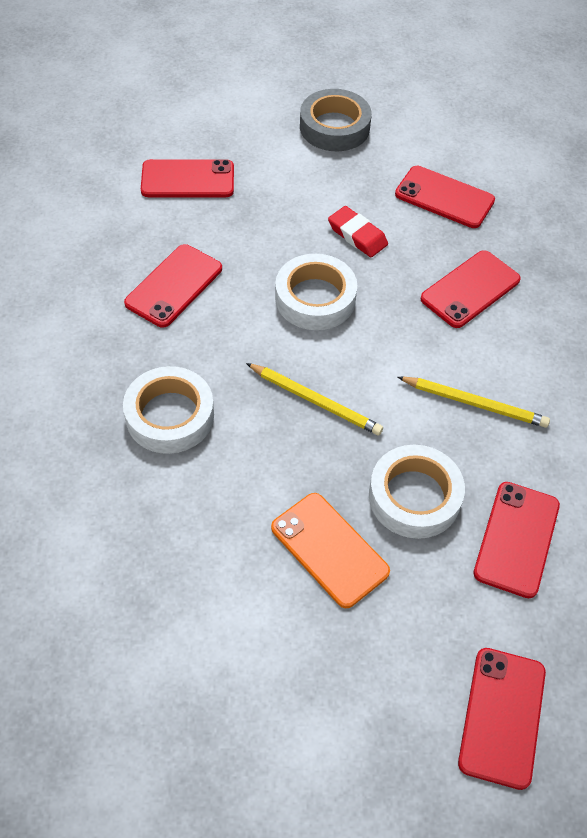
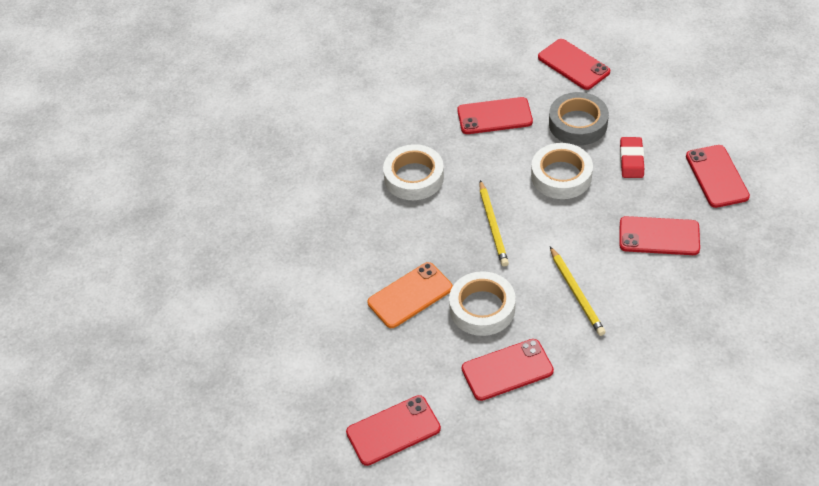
camera: 55 degrees right, 5 degrees down
(329, 549) = (410, 295): orange phone -> orange phone turned 45 degrees clockwise
(334, 127) = (702, 90): grey tape -> grey tape (578, 124)

